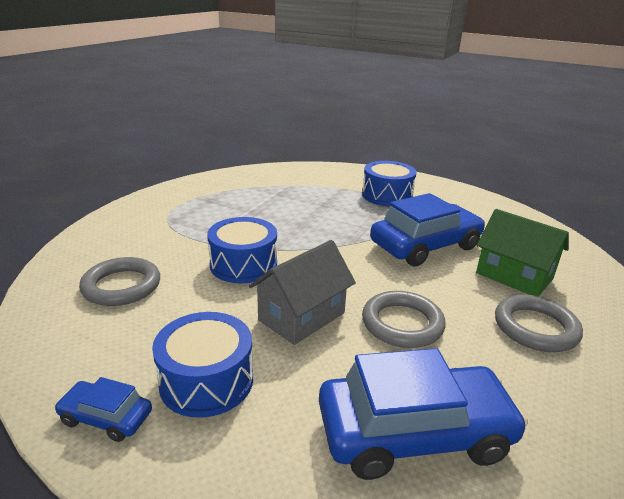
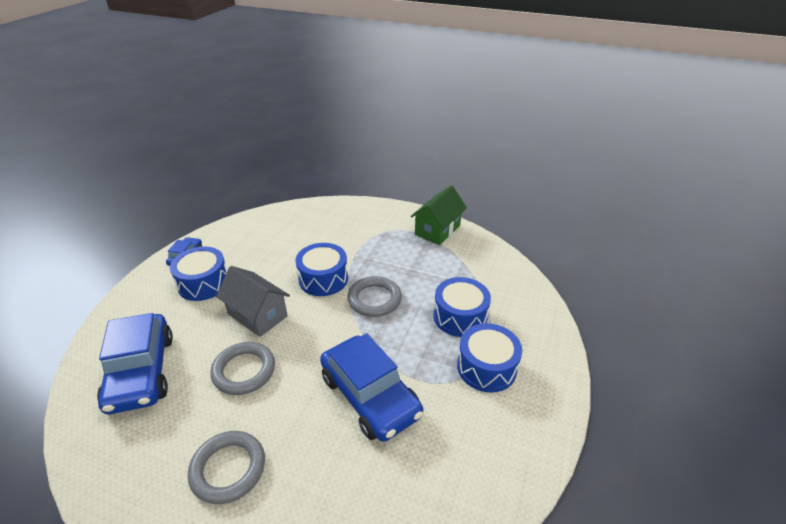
camera: 85 degrees right, 10 degrees up
(121, 286) = (294, 234): grey ring -> grey ring (374, 299)
(327, 198) = (460, 316): none -> blue drum
(514, 276) = (315, 471): green house -> green house (437, 230)

